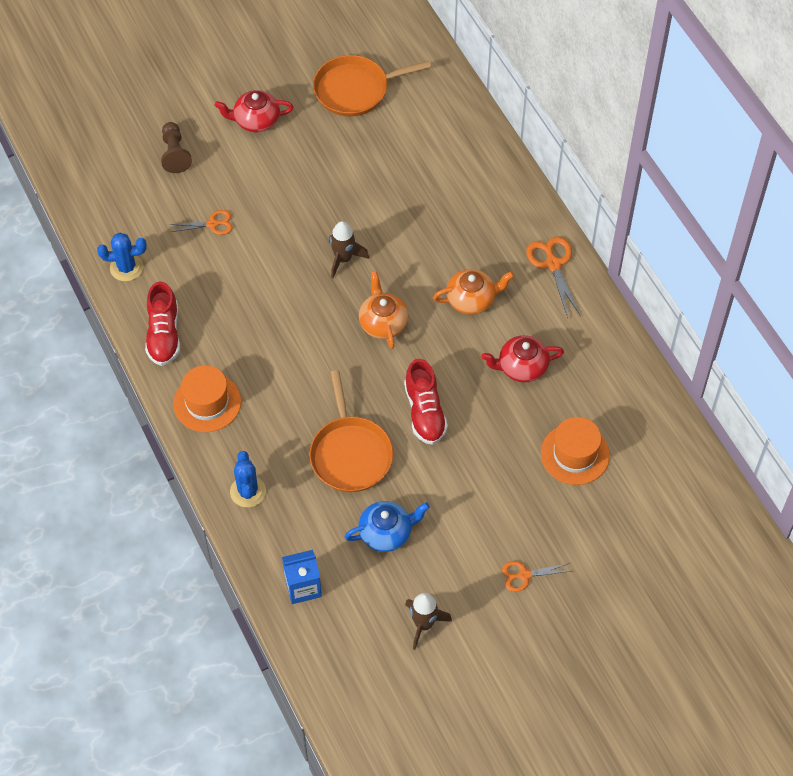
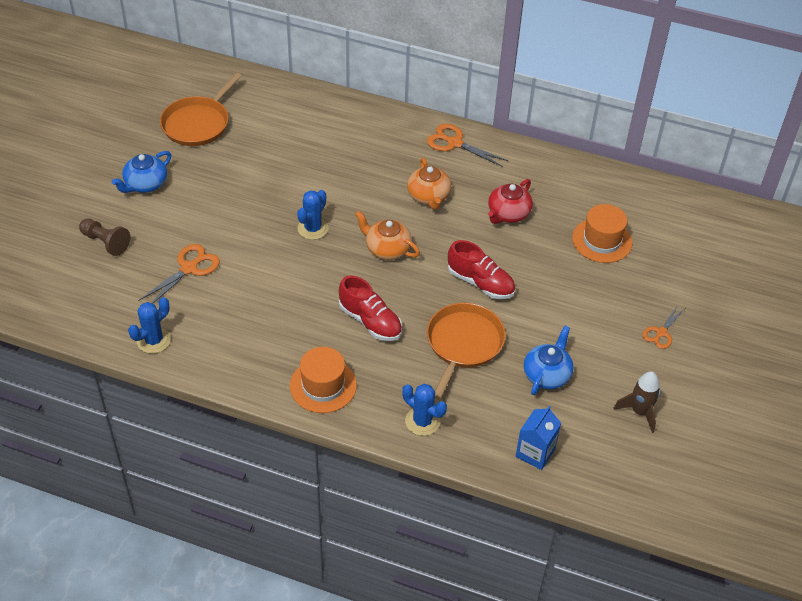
camera: 45 degrees left, 10 degrees down
(164, 334) = (236, 364): red shoe -> red shoe (370, 321)
(212, 224) = (189, 268): orange scissors -> orange scissors, size x1.52
(256, 120) = (145, 184): red teapot -> blue teapot
(343, 259) = (313, 228): brown rocket -> blue cactus
(350, 454) = (463, 344): orange pan -> orange pan turned 105 degrees counterclockwise
(472, 299) = (429, 196): orange teapot -> orange teapot turned 135 degrees clockwise

